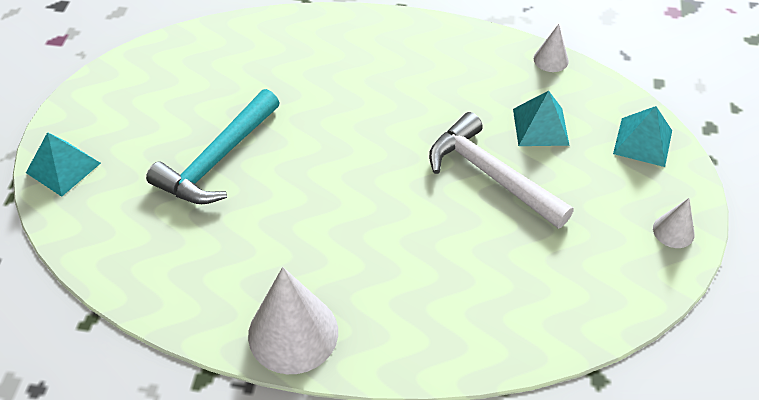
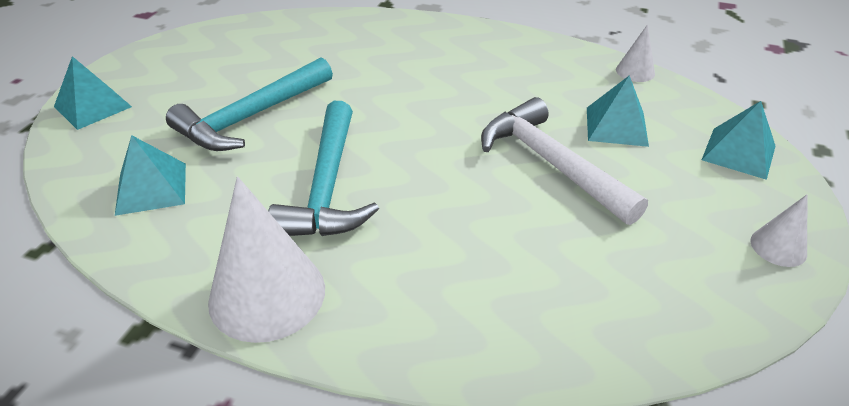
camera: 10 degrees right, 10 degrees down
(159, 249) = (151, 188): none -> turquoise pyramid
(309, 226) = (327, 186): none -> turquoise hammer

